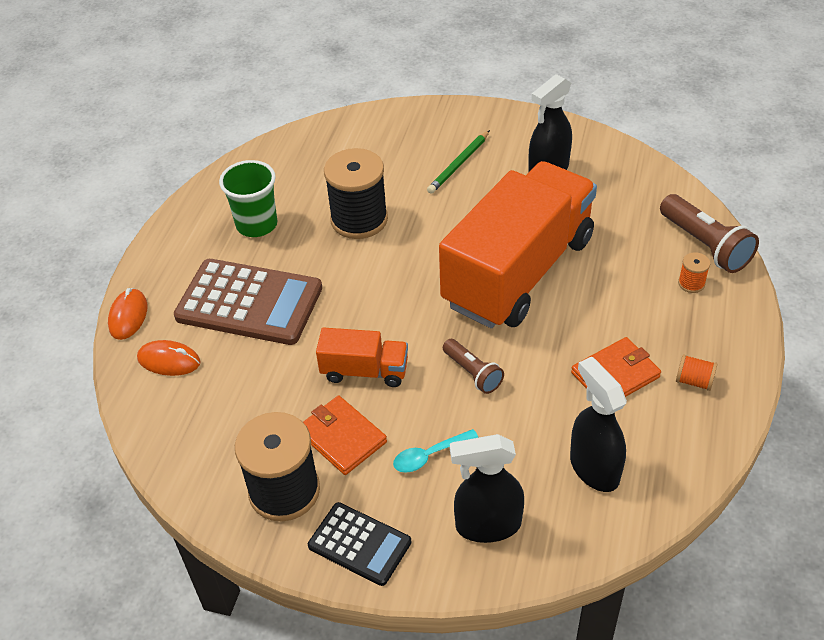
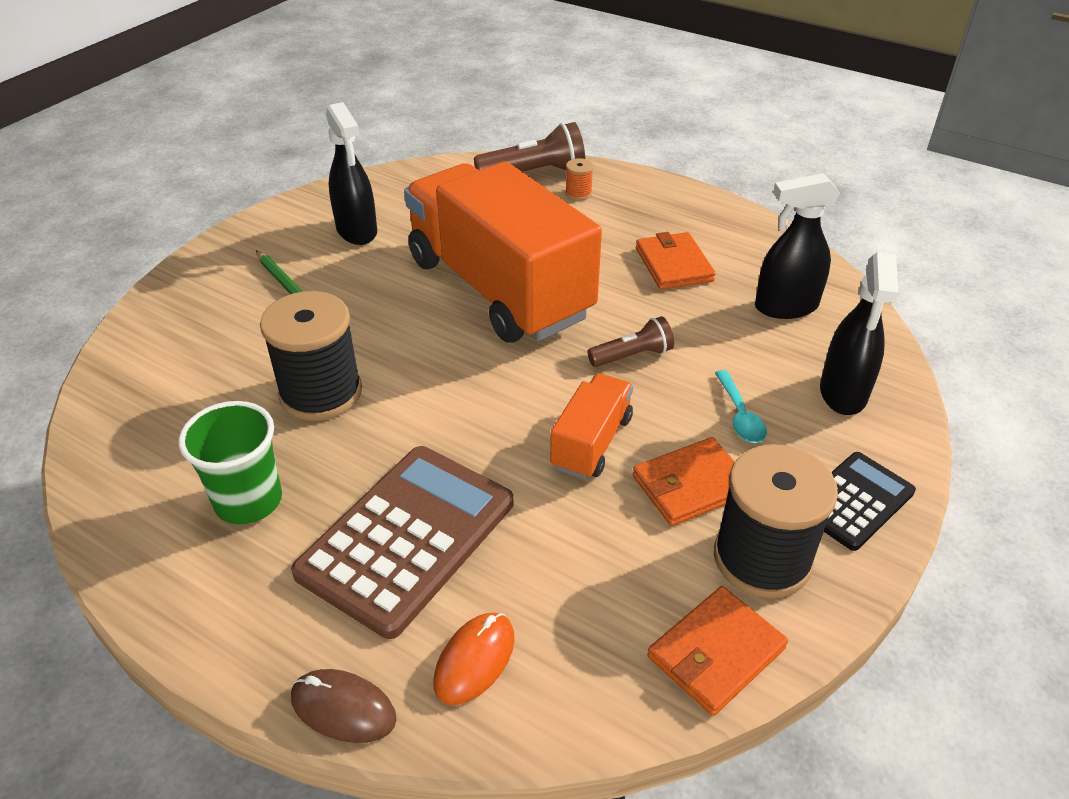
camera: 75 degrees left, 5 degrees down
(128, 316) = (343, 708): orange mouse -> brown mouse
(199, 476) = (716, 653): none -> orange wallet
(694, 381) = (699, 224): orange spool -> none

